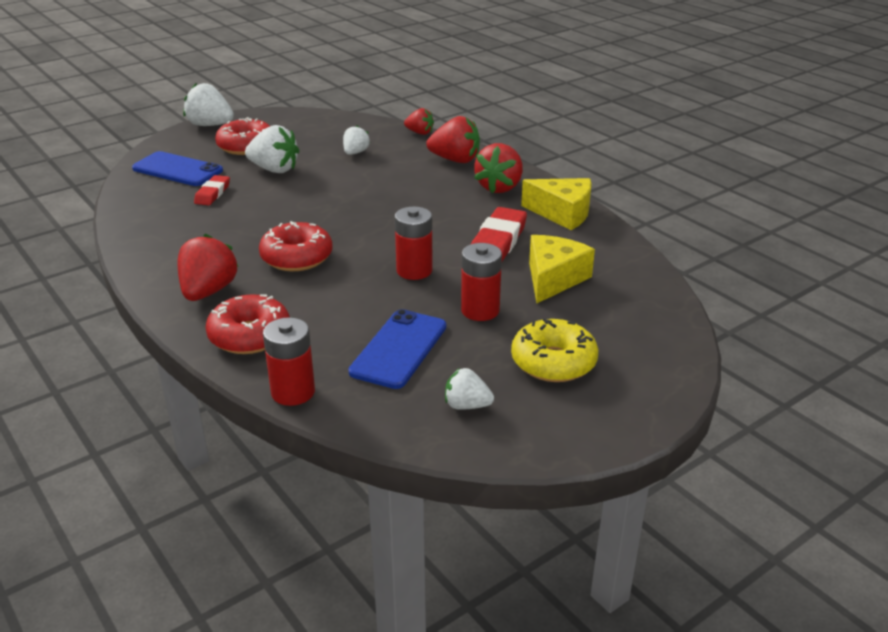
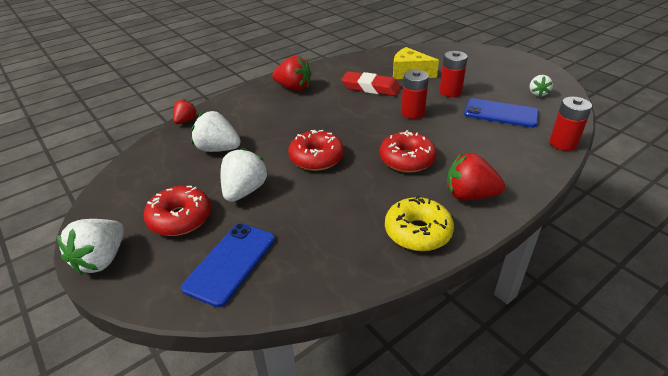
camera: 90 degrees left, 5 degrees up
(212, 194) = (294, 224): red eraser -> none
(250, 336) = (516, 167): red donut -> red donut (316, 158)
(355, 153) = (218, 149): white strawberry -> white strawberry, size x1.67
(455, 160) = (245, 104): red strawberry -> none
(553, 362) = (488, 74): yellow donut -> yellow donut (417, 232)
(562, 213) = (331, 69): yellow cheese -> none

